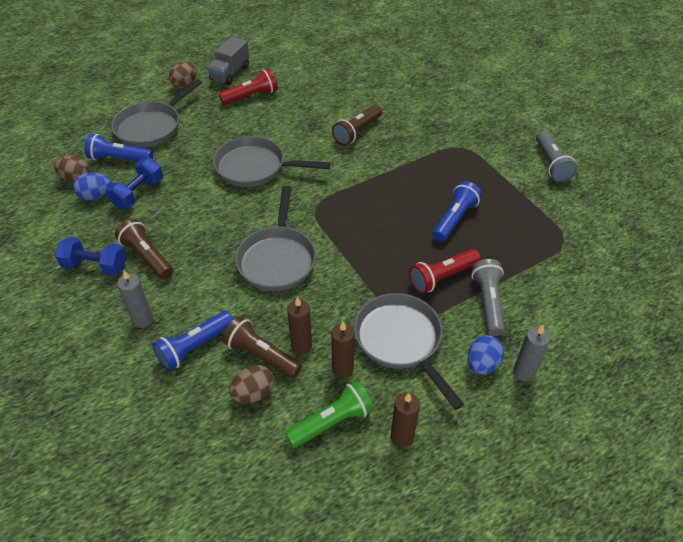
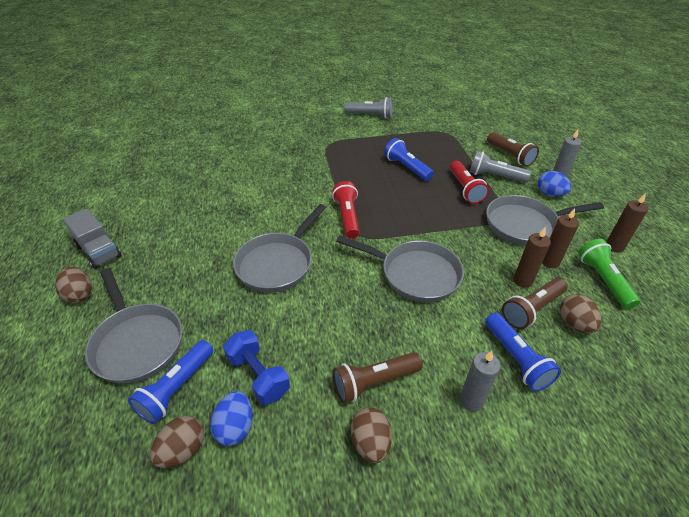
camera: 70 degrees left, 5 degrees down
(95, 266) = (370, 443): blue dumbbell -> brown egg
(251, 96) = (158, 243): red flashlight -> red flashlight (347, 217)
(357, 132) = (272, 188): brown flashlight -> brown flashlight (510, 156)

